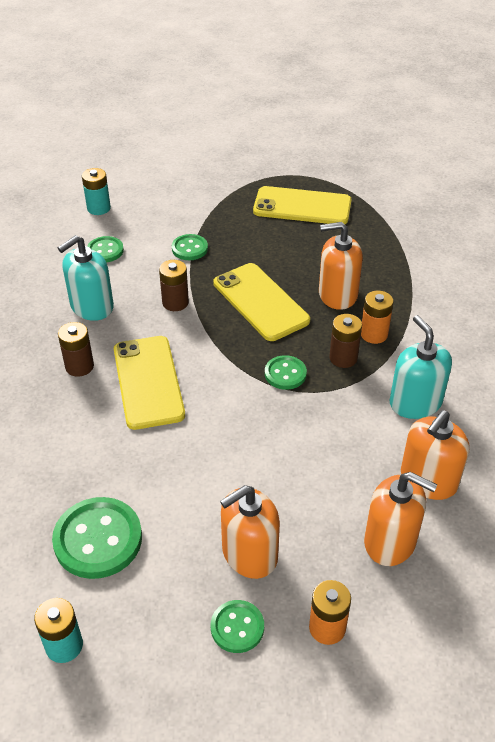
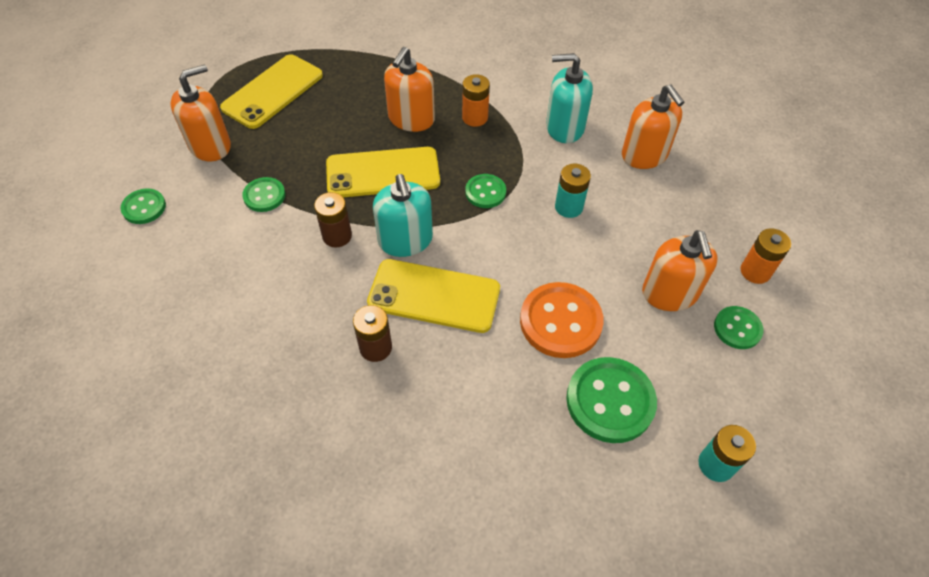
camera: 65 degrees left, 10 degrees up
(91, 306) = (291, 308): turquoise soap dispenser -> turquoise soap dispenser (405, 240)
(98, 208) = (127, 249): turquoise battery -> turquoise battery (568, 207)
(105, 251) = (208, 267): green button -> green button (144, 207)
(167, 476) = (560, 321): none -> orange button
(343, 358) = (490, 148): brown battery -> none
(390, 541) = (692, 202): orange soap dispenser -> orange soap dispenser (210, 146)

